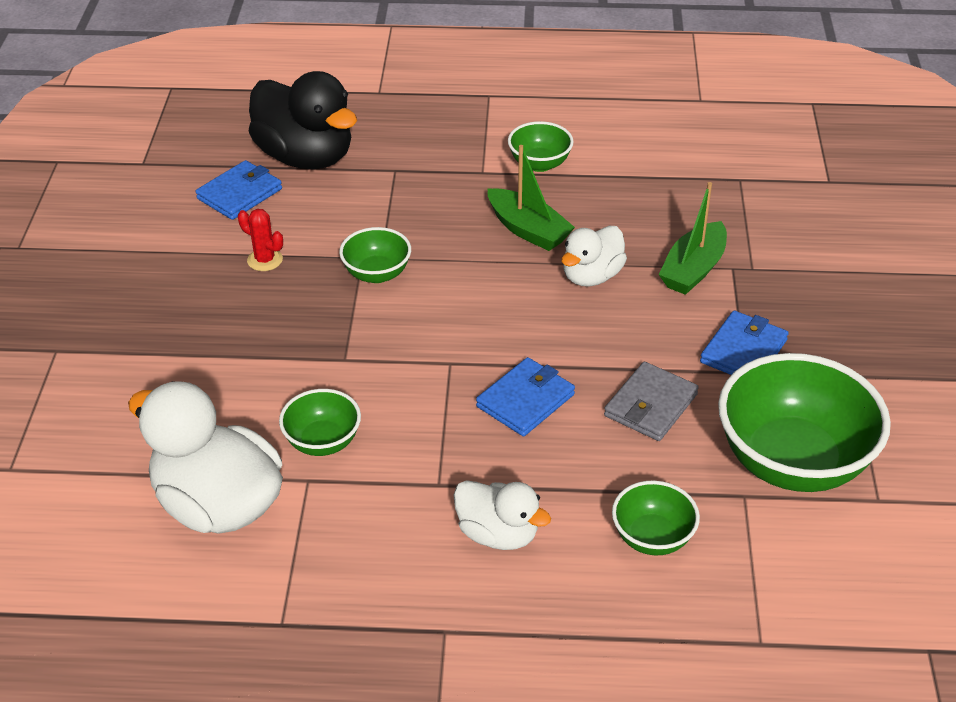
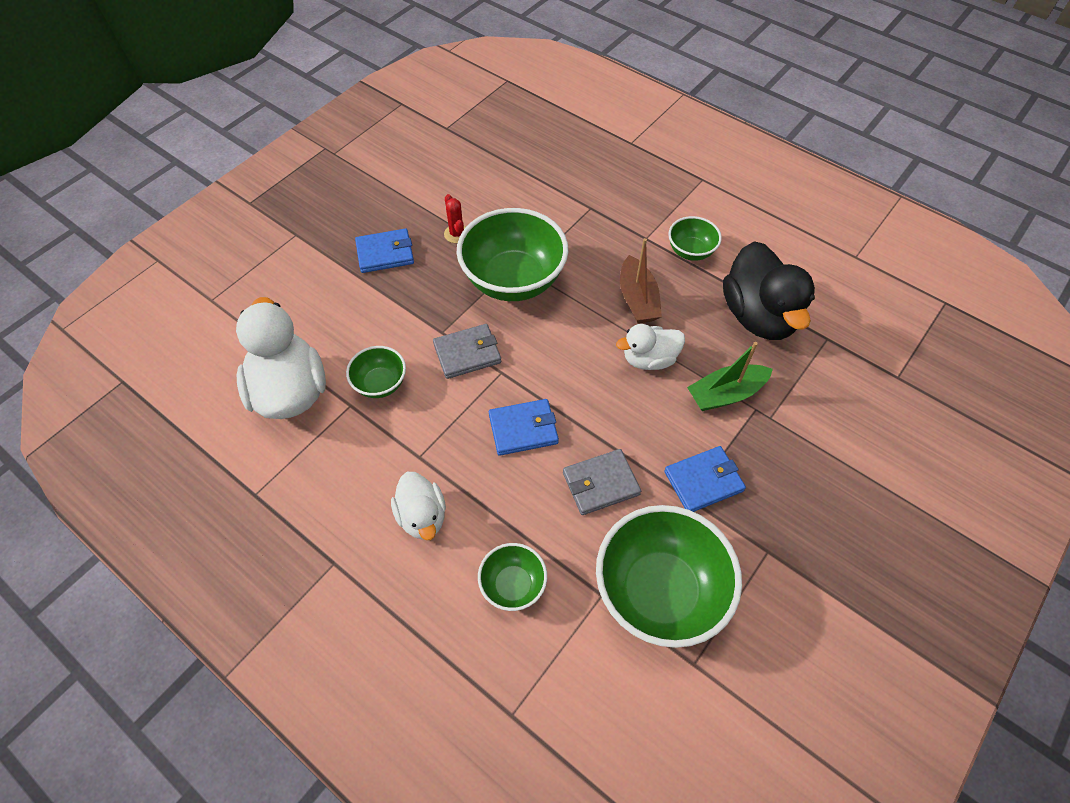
camera: 35 degrees right, 15 degrees up
(239, 194) = (482, 178): blue wallet -> blue wallet (385, 253)
(306, 157) = (544, 170): black duck -> black duck (758, 316)
(377, 274) = (513, 280): green bowl -> green bowl, size x2.00
(394, 364) = (467, 353): none -> grey wallet
(528, 230) = (637, 299): green boat -> brown boat

